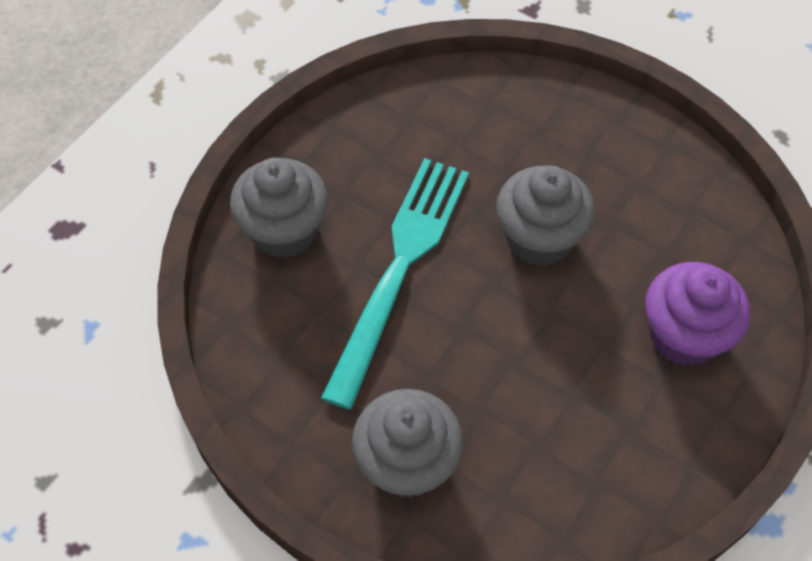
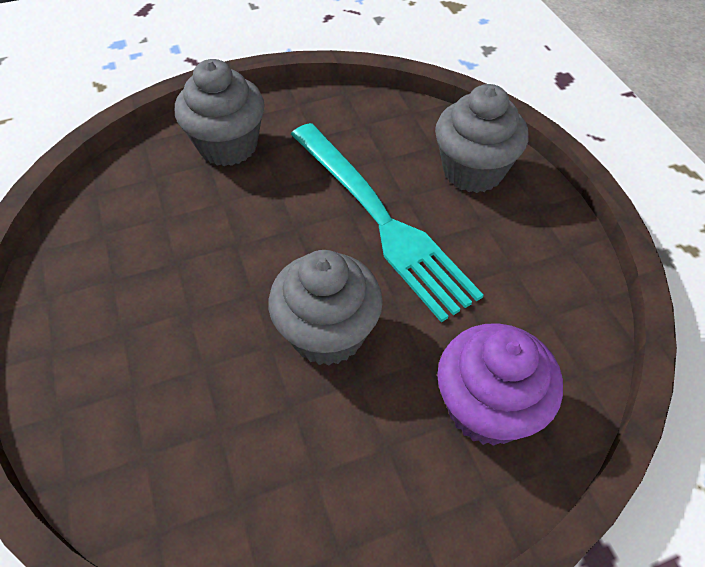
camera: 125 degrees right, 5 degrees down
(684, 335) = (135, 378): purple cupcake -> purple cupcake (486, 408)

